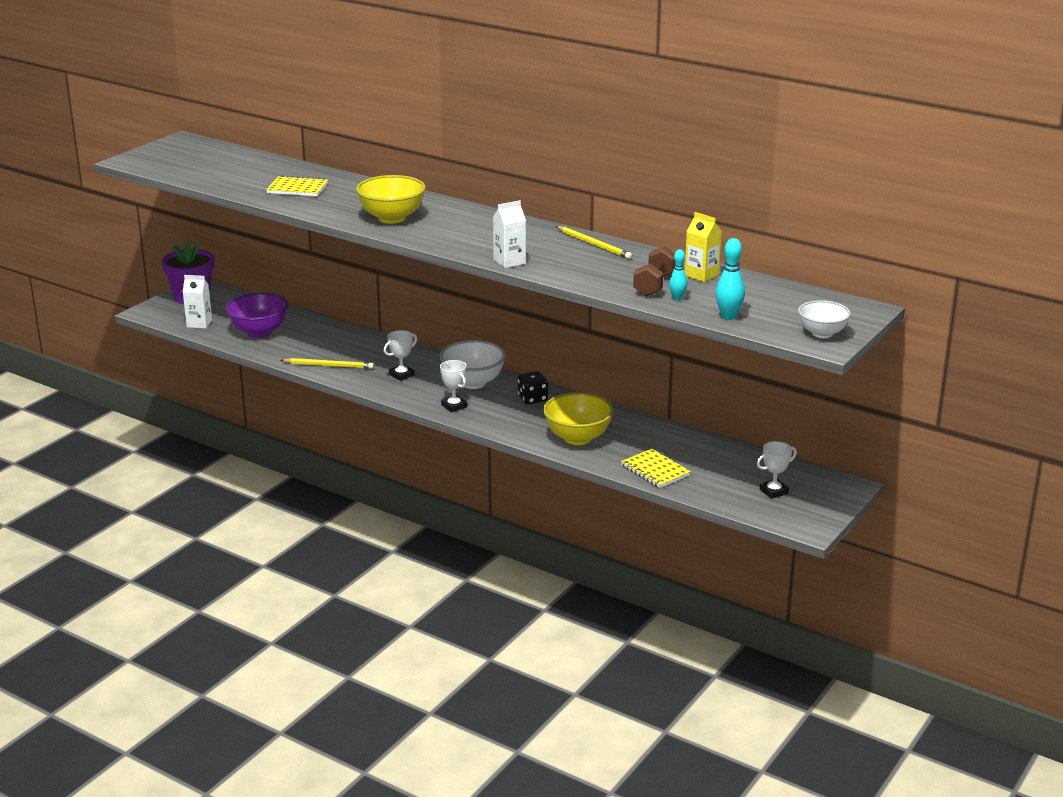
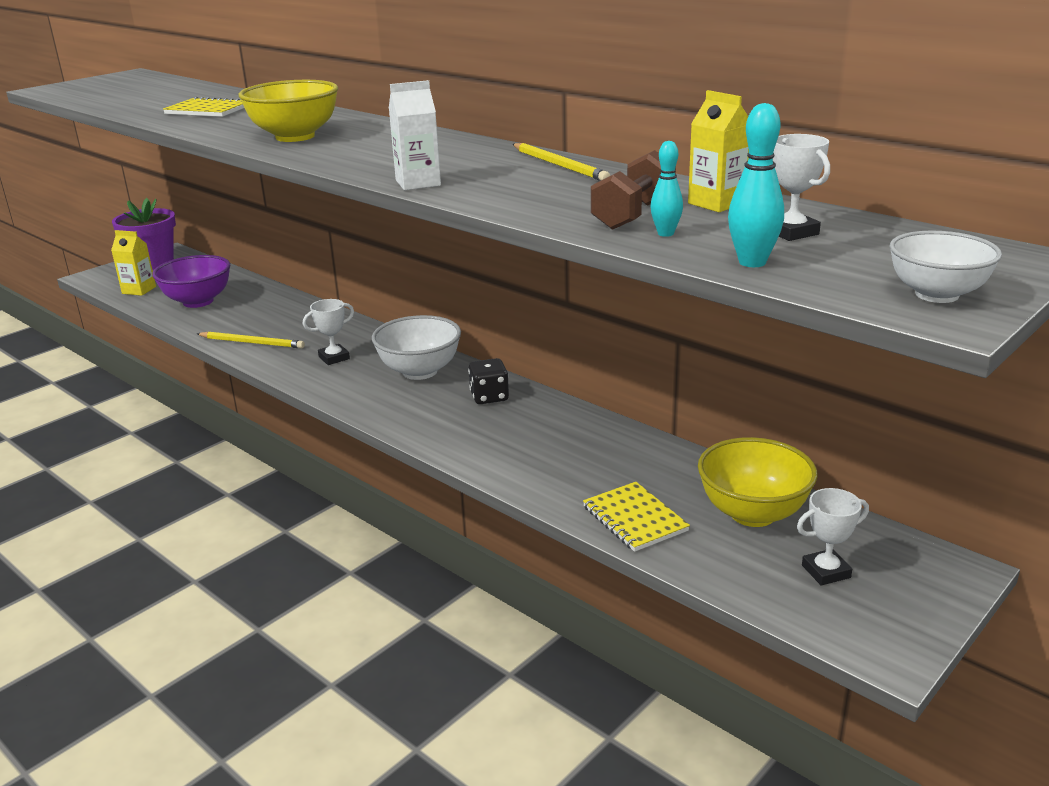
camera: 10 degrees right, 0 degrees up
(199, 323) = (139, 290): white carton -> yellow carton
(454, 406) = (379, 402): white trophy -> white trophy (791, 232)
(577, 438) = (532, 458): yellow bowl -> yellow bowl (752, 513)

